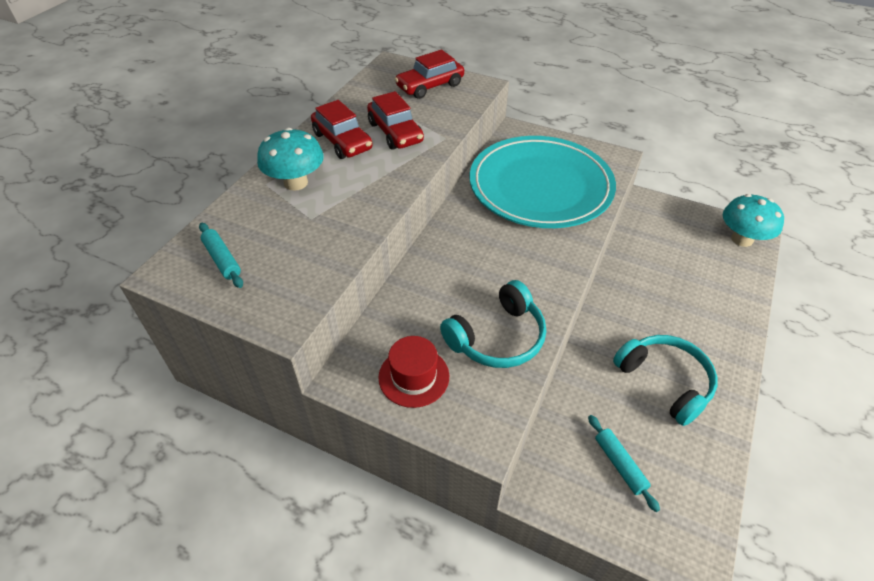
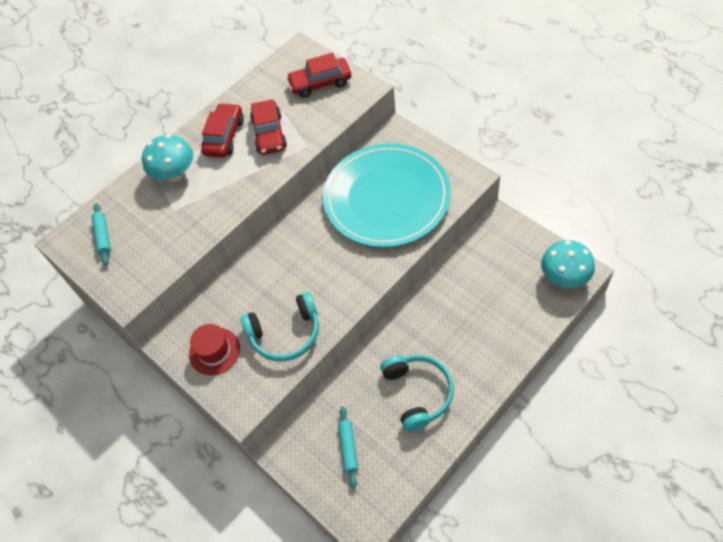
camera: 25 degrees right, 10 degrees up
(342, 141) = (224, 136): red car -> red car turned 150 degrees counterclockwise

